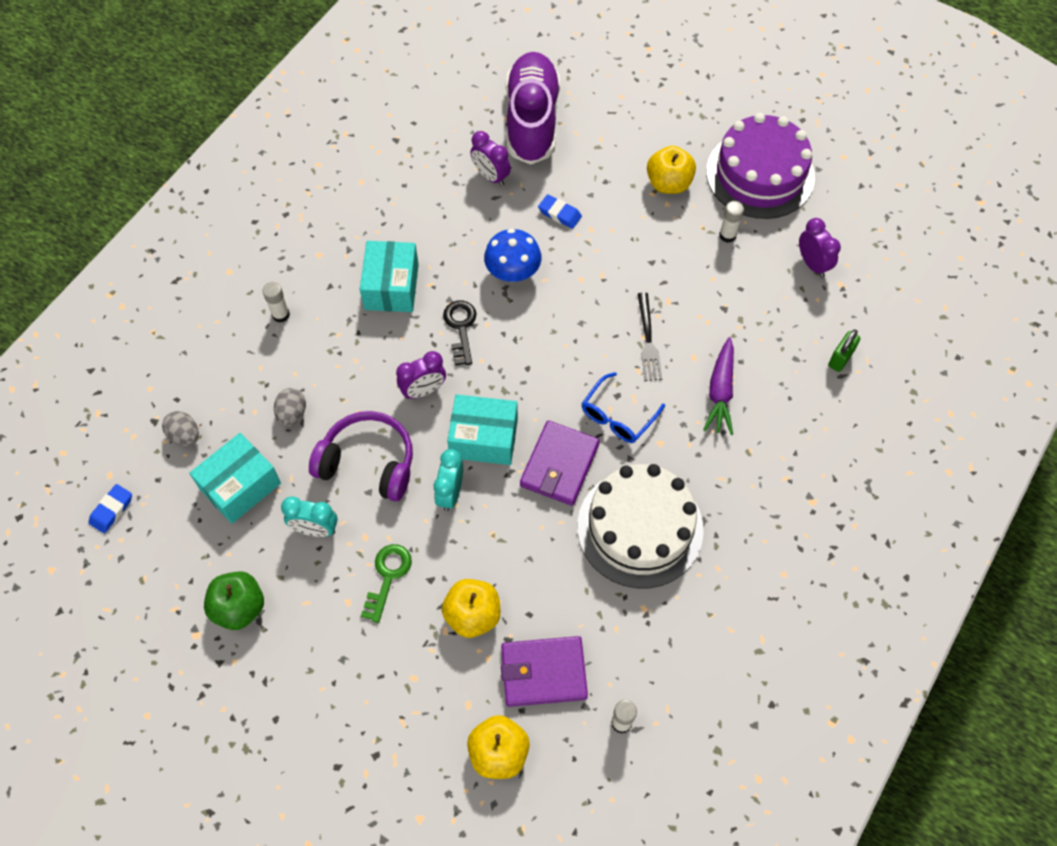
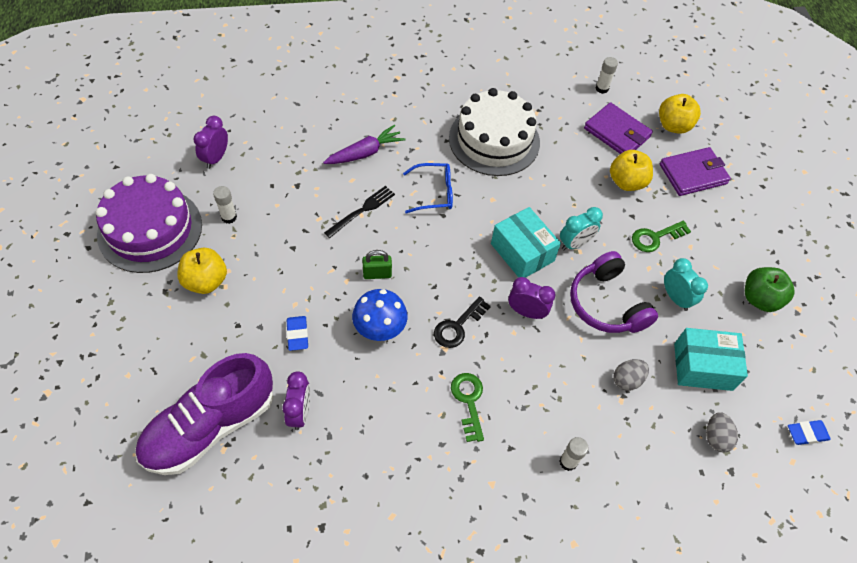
camera: 135 degrees left, 5 degrees down
(391, 286) = (469, 401): turquoise box -> green key
(559, 465) = (497, 201): purple wallet -> purple wallet (693, 174)
(840, 358) = (284, 109): green padlock -> green padlock (377, 274)

